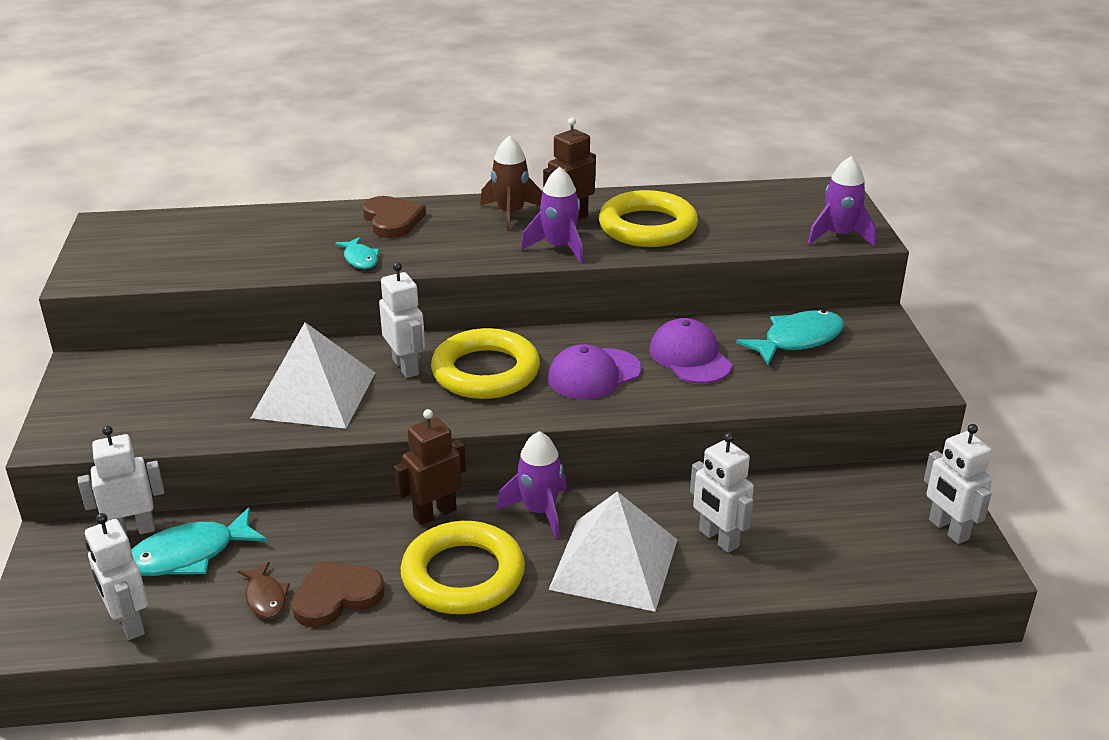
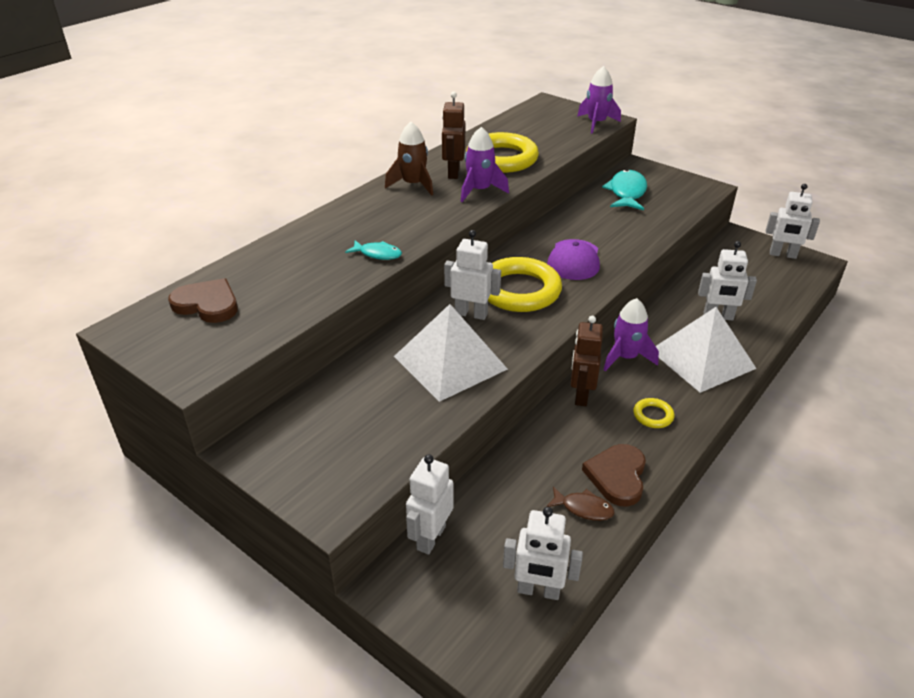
camera: 45 degrees left, 5 degrees up
(190, 555) = (495, 521): turquoise fish -> none
(392, 220) = (348, 221): brown heart -> brown heart (207, 304)
(463, 575) = (653, 415): yellow ring -> yellow ring, size x0.44
(690, 357) = (599, 226): purple cap -> none

